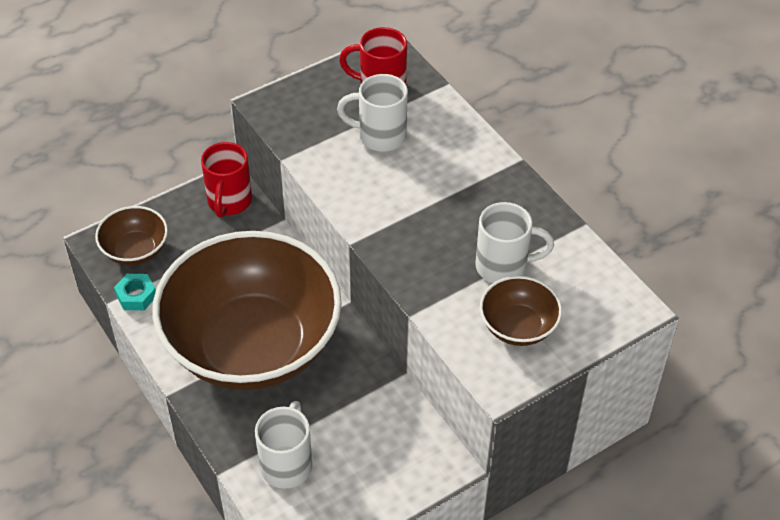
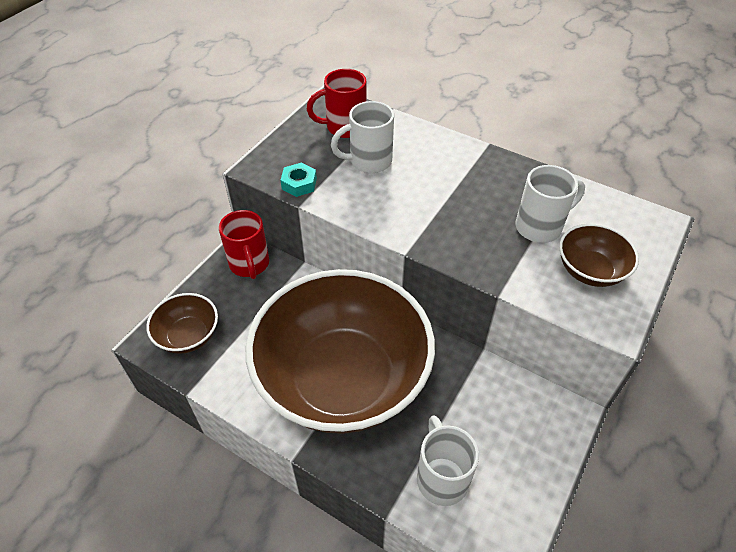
camera: 25 degrees left, 0 degrees up
(136, 296) = (211, 376): turquoise nut -> turquoise nut (299, 184)

